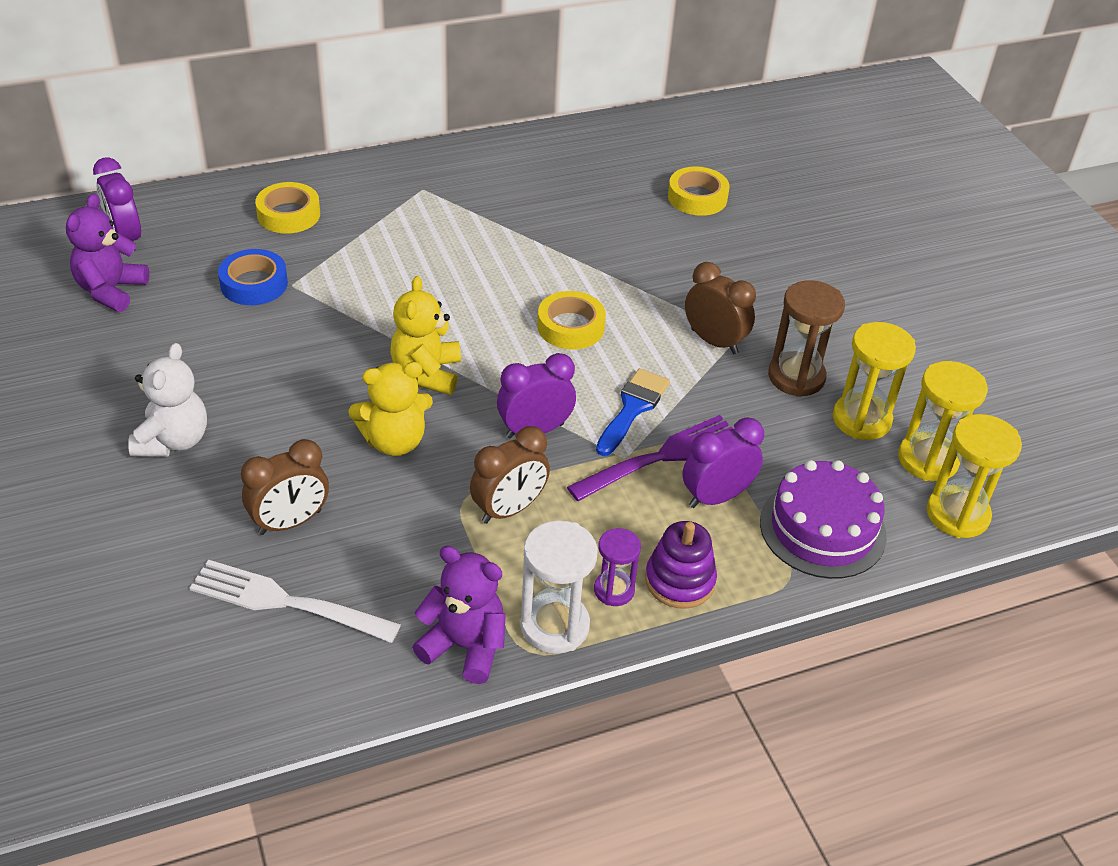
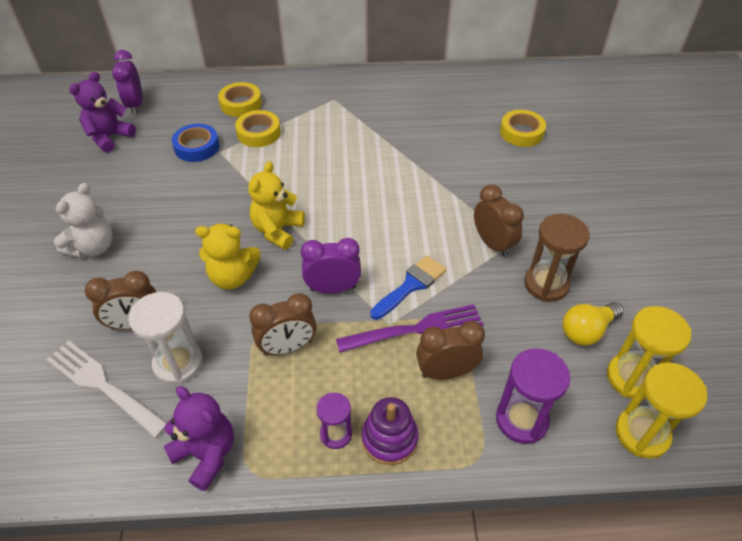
camera: 20 degrees right, 5 degrees up
(554, 626) = (279, 454): white hourglass -> white hourglass (178, 363)
(570, 327) = (392, 213): yellow tape -> yellow tape (258, 133)
(716, 497) = (446, 372): purple clock -> brown clock
(822, 529) = (521, 420): purple cake -> purple hourglass
(861, 420) = (587, 331): yellow hourglass -> yellow light bulb

